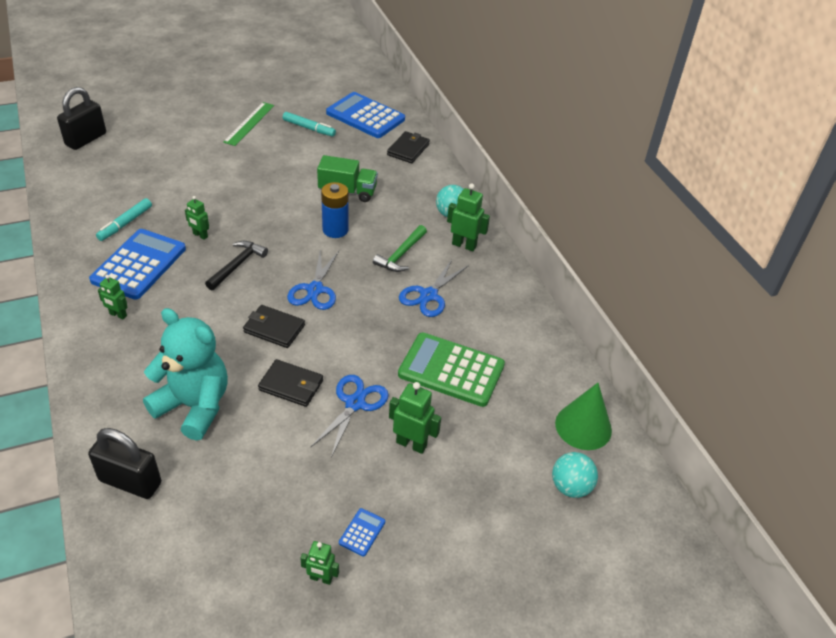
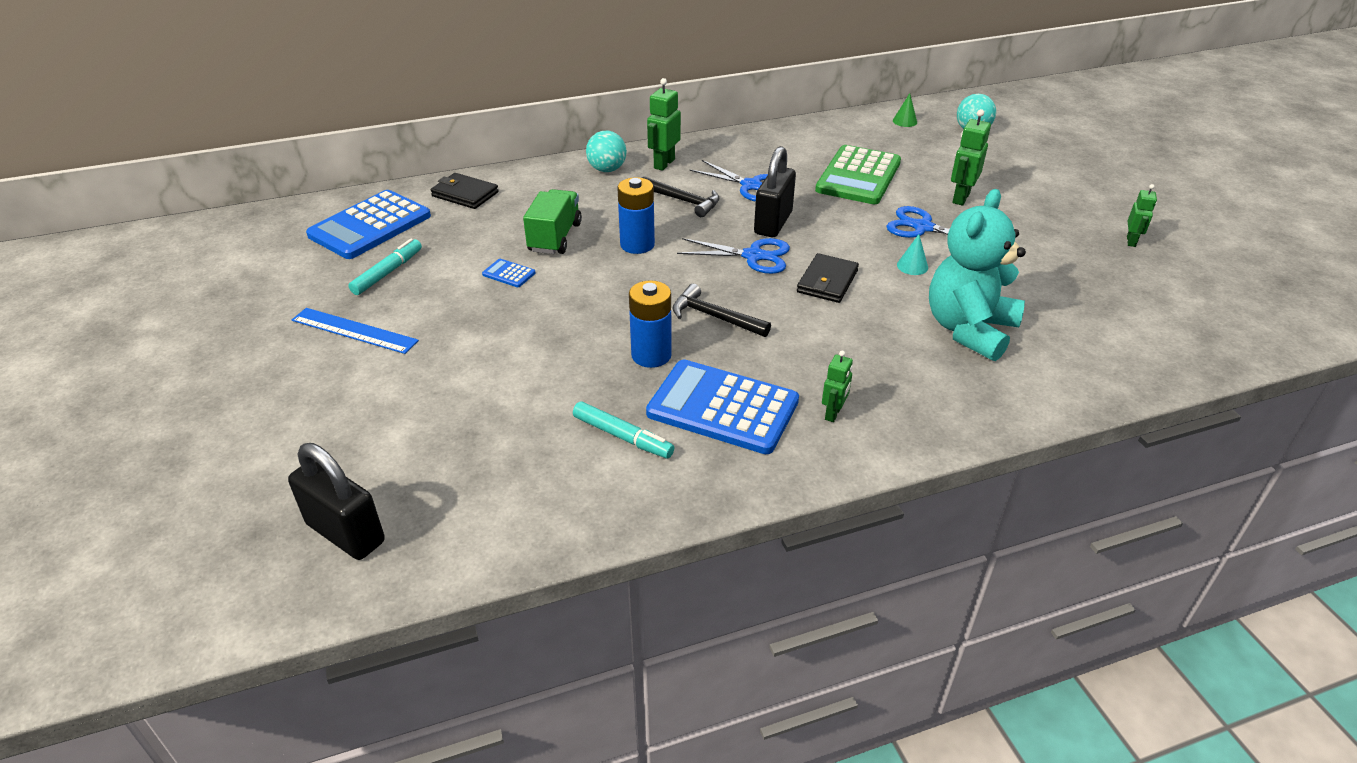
camera: 85 degrees left, 5 degrees down
(130, 482) = (1095, 364): black padlock -> black padlock (773, 223)
(200, 235) = (651, 355): green robot -> blue battery
(249, 123) = (354, 330): green ruler -> blue ruler
(291, 385) = (912, 266): black wallet -> turquoise cone
(362, 532) = (1072, 222): blue calculator -> blue calculator (509, 274)
(401, 254) = (683, 201): green hammer -> black hammer
(583, 426) = (904, 121): green cone -> green cone, size x0.49

